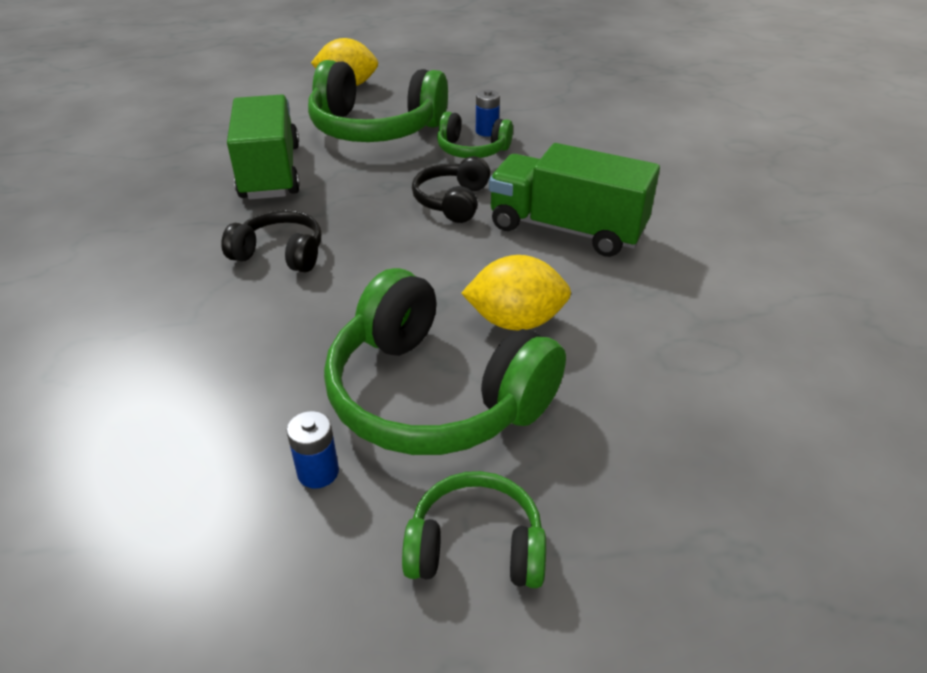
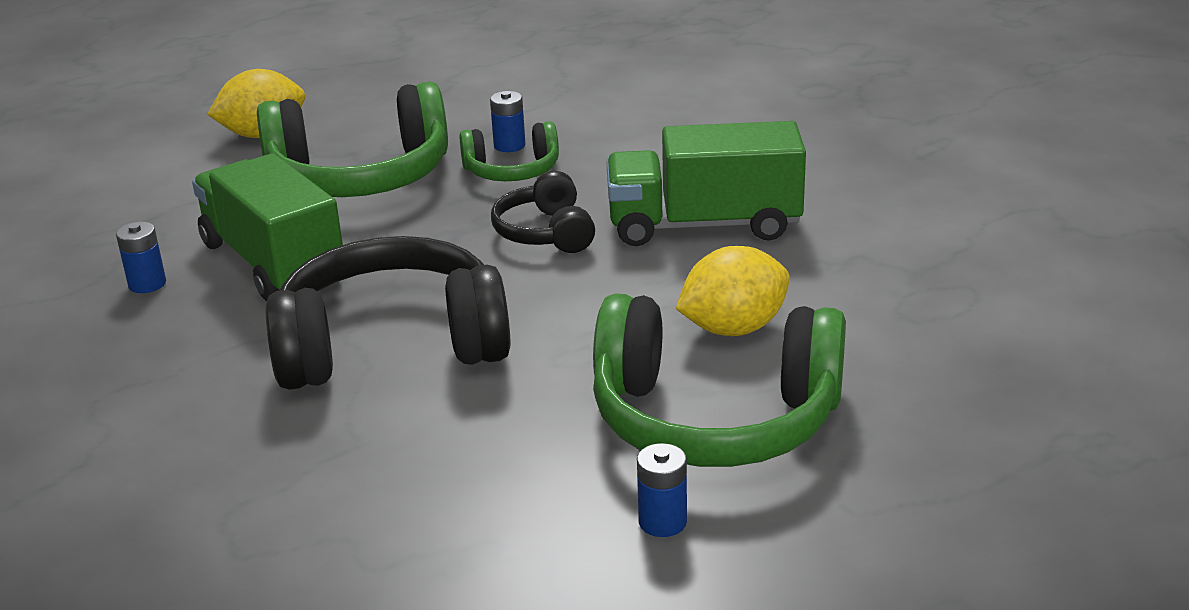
camera: 25 degrees left, 10 degrees down
(190, 165) = (147, 284): none -> blue battery
(280, 254) = (391, 345): black headphones -> black headphones, size x1.90
(476, 546) = (873, 520): green headphones -> none

